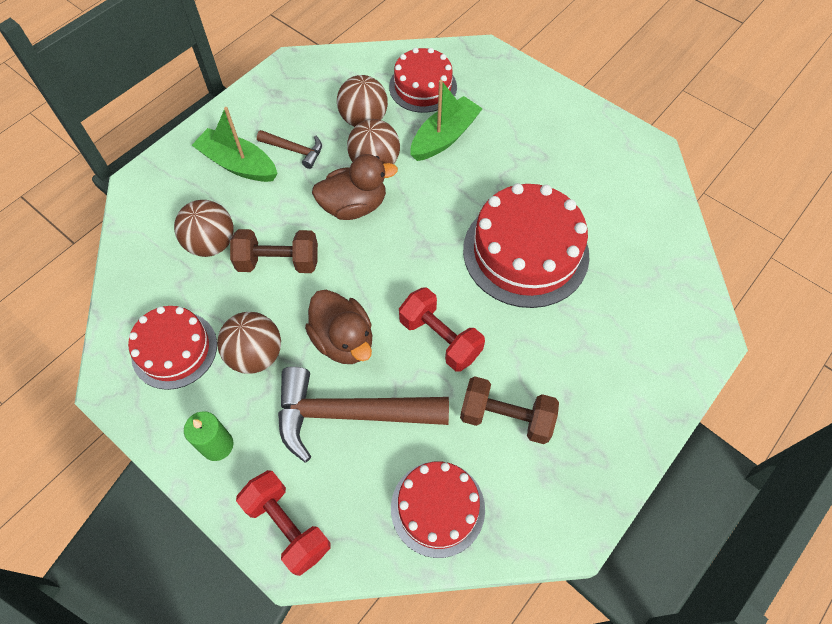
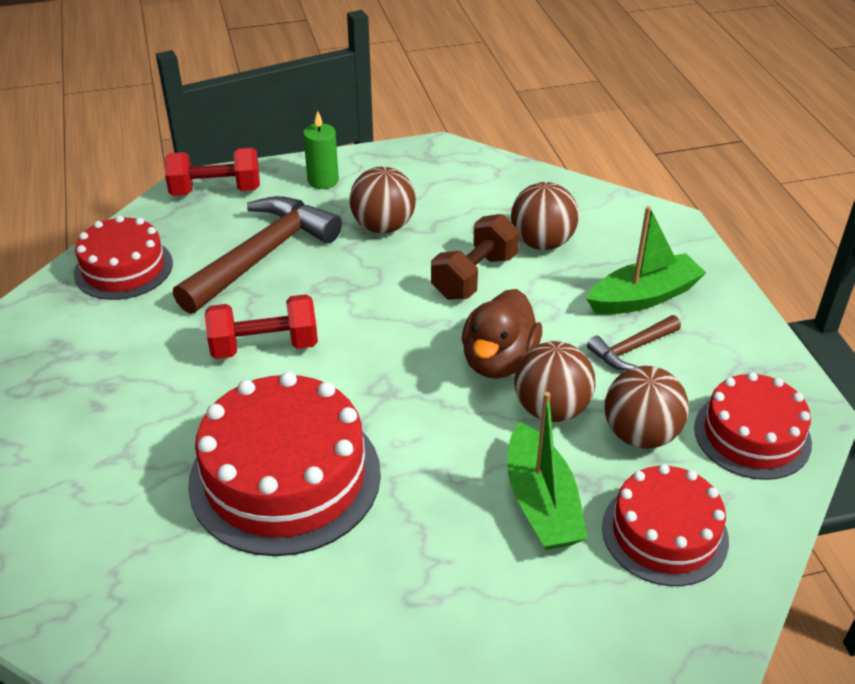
camera: 125 degrees right, 20 degrees down
(174, 349) = (439, 186): red cake -> red cake (752, 435)
(343, 340) = (338, 282): brown duck -> none
(506, 417) = (135, 348): brown dumbbell -> none

